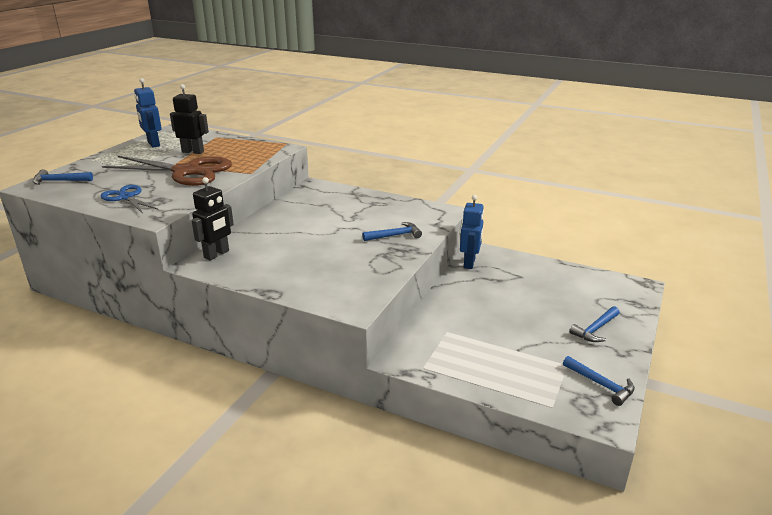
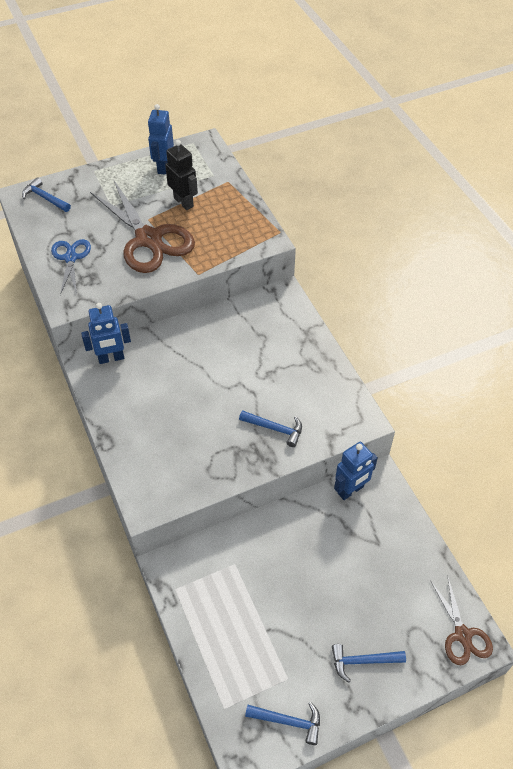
camera: 40 degrees right, 25 degrees up
(217, 254) = (111, 358): black robot -> blue robot
(601, 385) = (289, 721): blue hammer -> blue hammer turned 75 degrees counterclockwise
(625, 288) = (462, 635): none -> brown scissors

